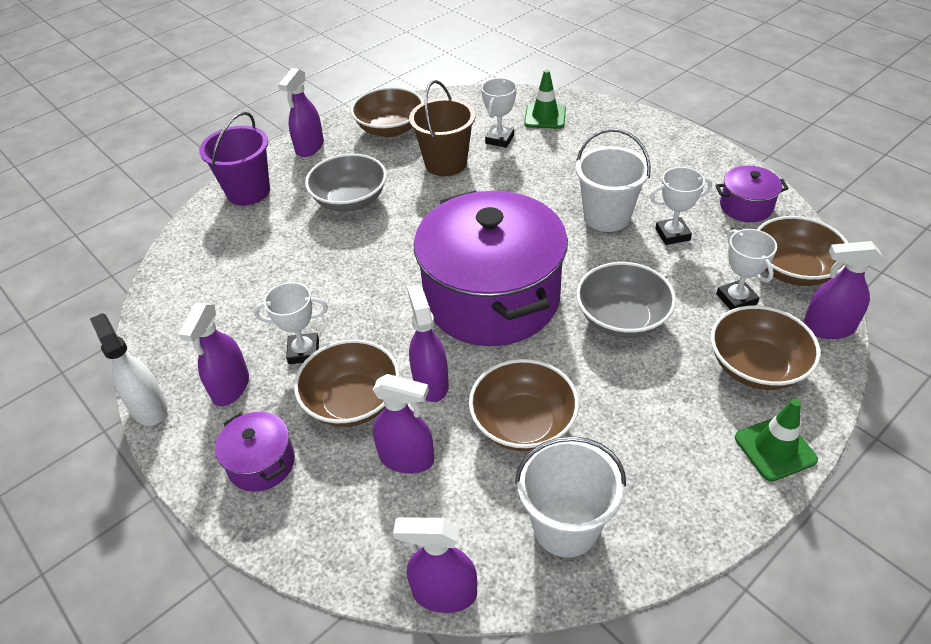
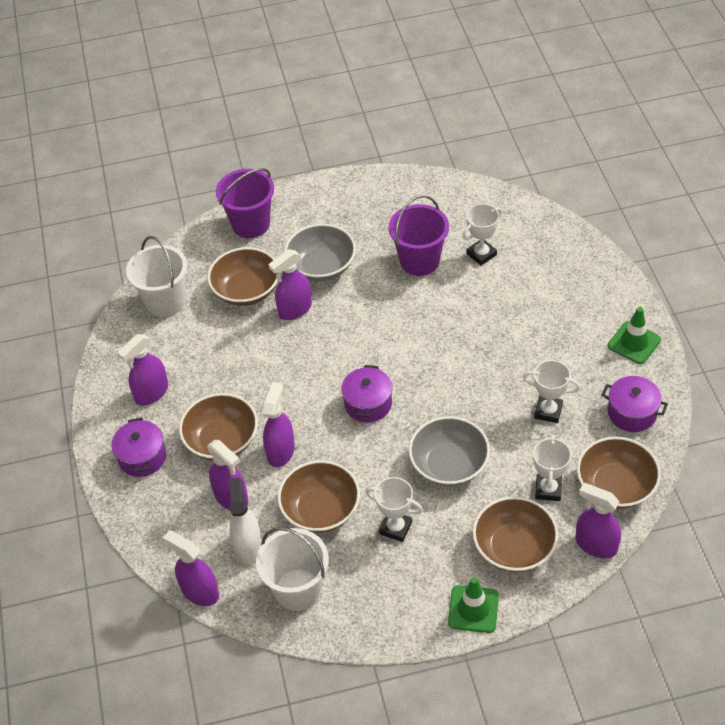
camera: 30 degrees right, 5 degrees up
(149, 408) = (95, 384): white spray bottle -> white spray bottle (248, 546)
(303, 351) = (212, 387): white trophy -> white trophy (395, 528)
(309, 147) = (322, 197): purple spray bottle -> purple spray bottle (295, 309)
(390, 129) = (399, 204): brown bowl -> brown bowl (246, 290)
(446, 163) = (419, 261): brown bucket -> purple bucket
(492, 298) = (368, 404): purple pot -> purple pot, size x0.42
(545, 117) = (538, 245): green traffic cone -> green traffic cone (634, 343)
(607, 216) = (509, 371): white bucket -> white bucket (165, 301)

